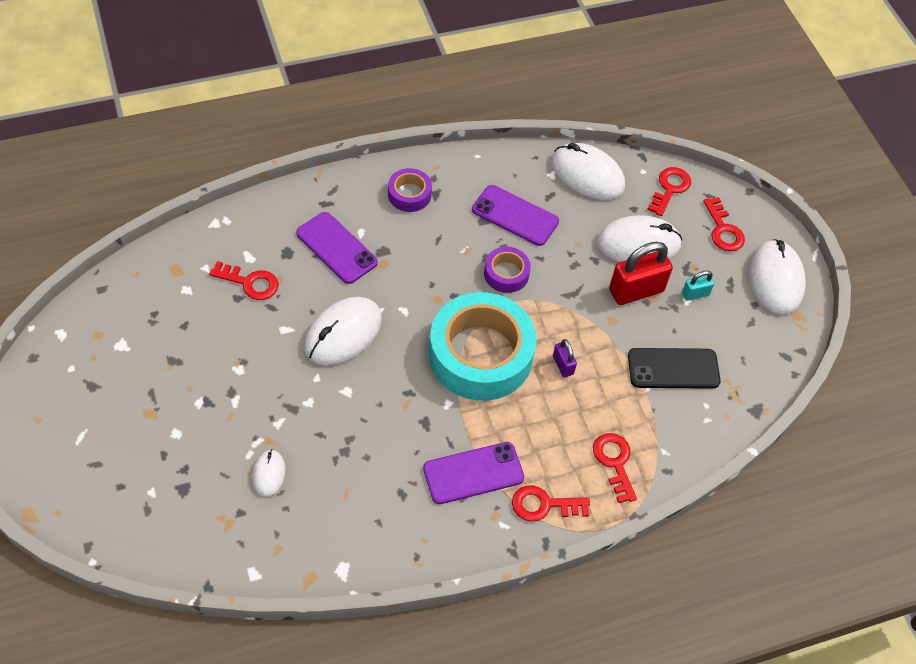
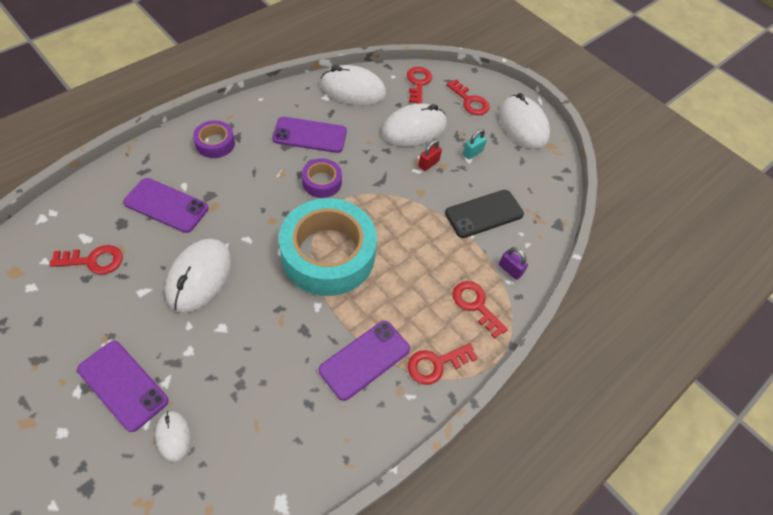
camera: 25 degrees left, 0 degrees up
(240, 411) = (123, 385): none -> purple phone
(563, 365) = (399, 240): purple padlock -> purple padlock (510, 270)
(636, 291) = (428, 164): red padlock -> red padlock, size x0.50

